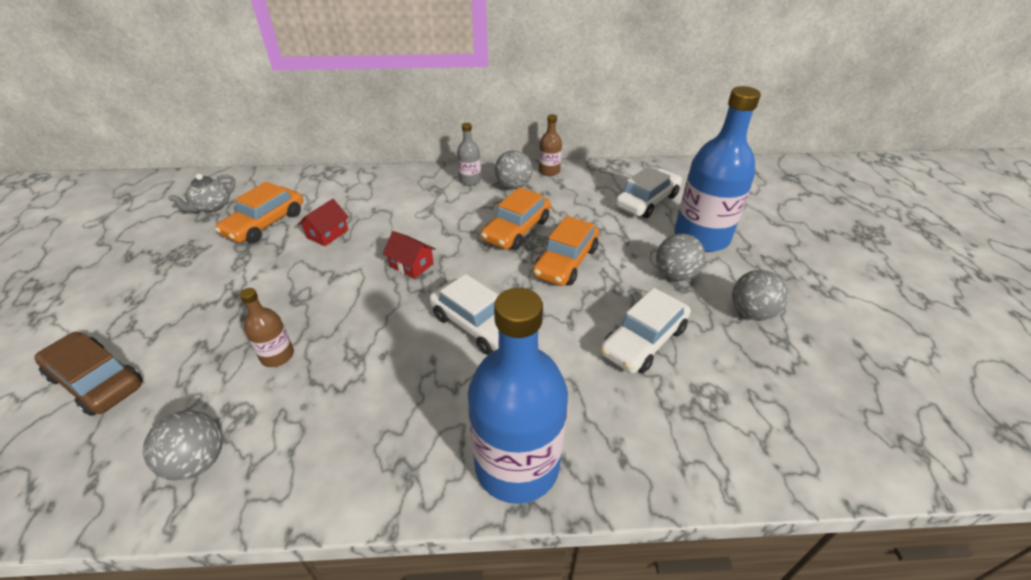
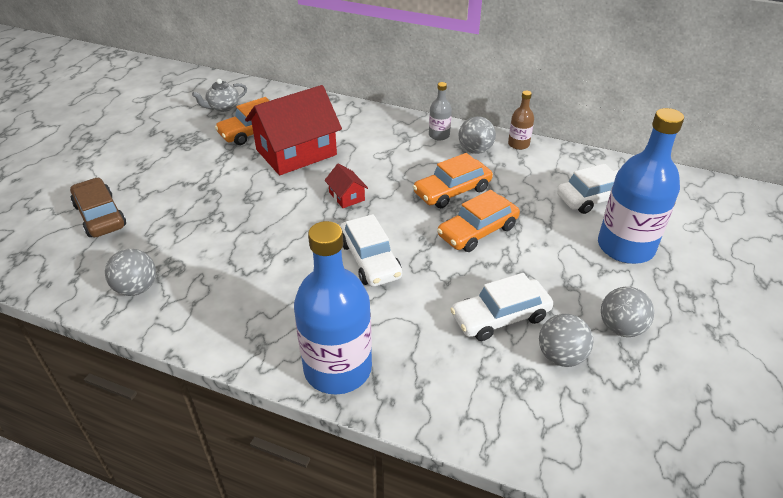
camera: 25 degrees right, 0 degrees up
(277, 356) = (216, 236): brown bottle -> none
(327, 234) = (296, 152): red house -> red house, size x2.31
(675, 275) = (572, 272): grey ball -> grey ball (561, 356)

